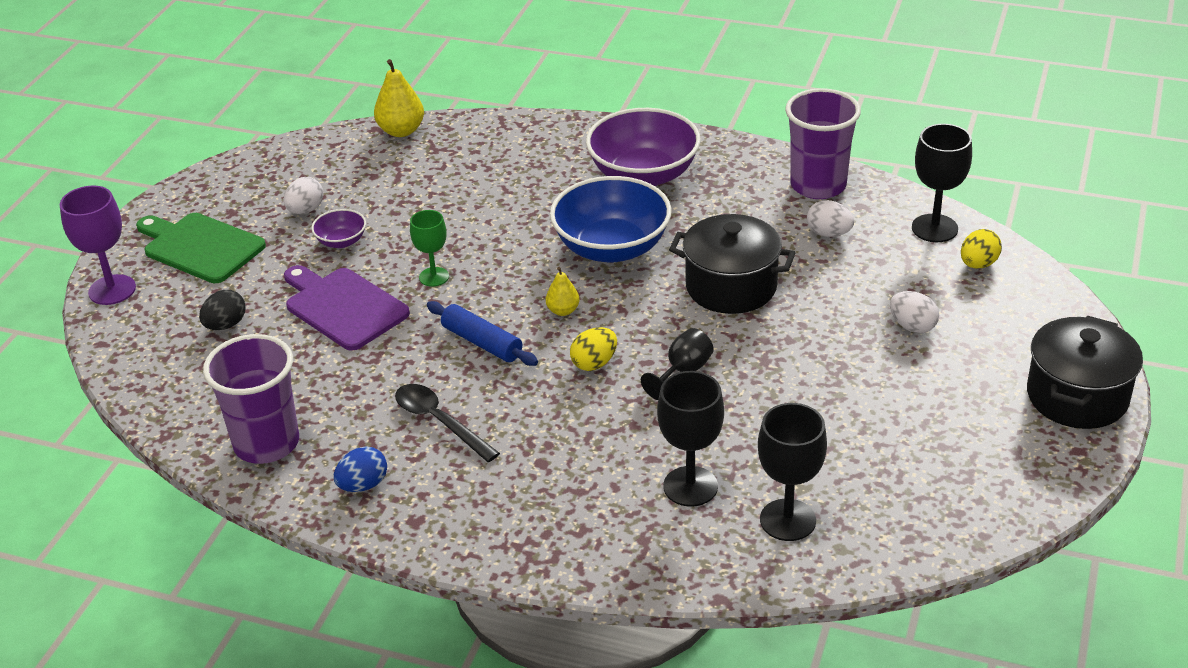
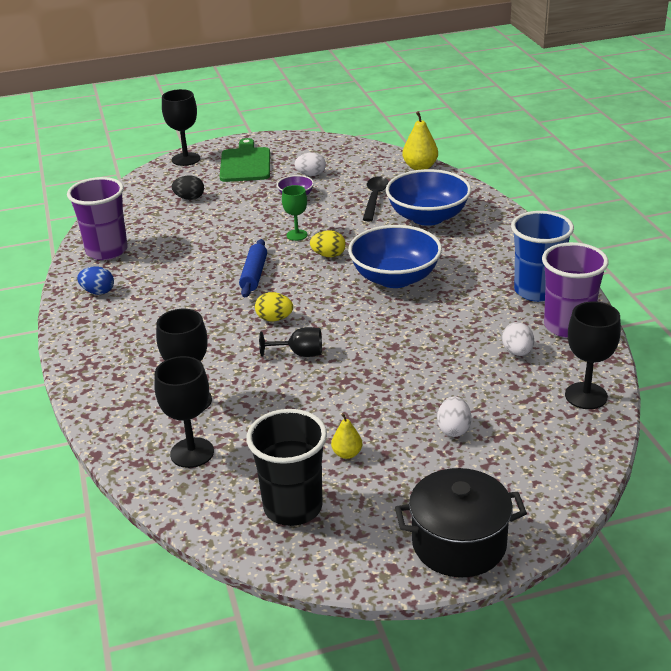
camera: 55 degrees right, 5 degrees down
(112, 290) = (186, 159): purple goblet -> black goblet
(343, 307) = (239, 221): purple cutting board -> none
(439, 422) = (171, 292): black spoon -> black spoon (374, 198)
(516, 173) = (428, 217): none -> blue bowl
(563, 311) = (313, 288): yellow pear -> yellow pear (347, 454)
(643, 175) = (486, 257): purple bowl -> none
(731, 287) = (408, 336): black pot -> none
(739, 174) = (537, 291): none -> blue cup
(942, 480) = (293, 507): none -> black cup
(978, 264) = (567, 433): yellow egg -> yellow egg (328, 255)

